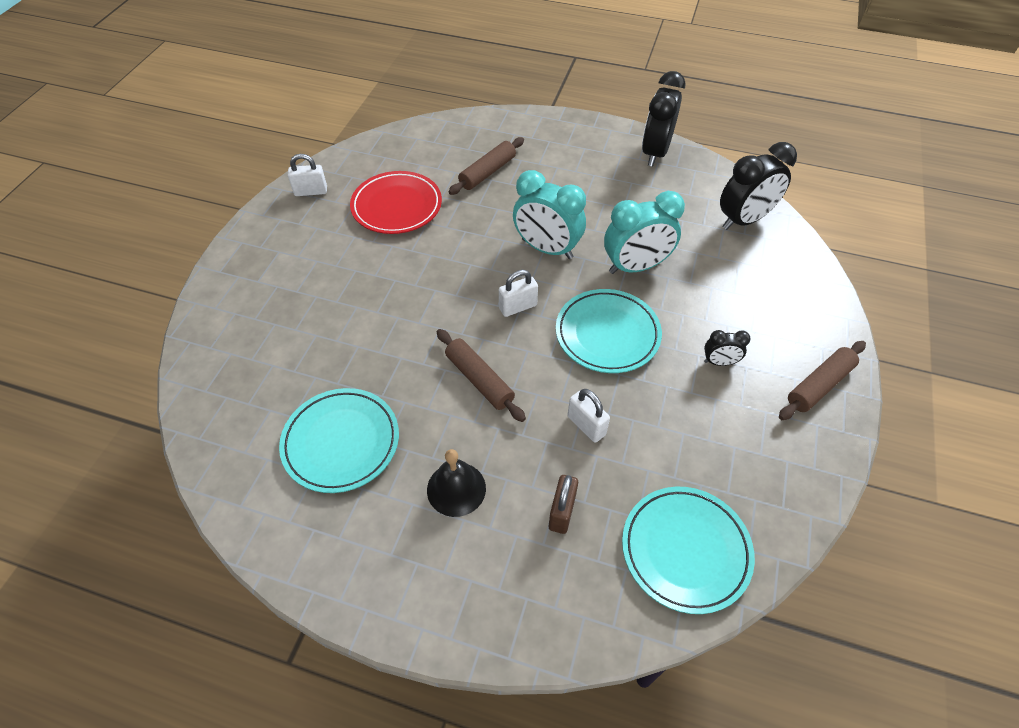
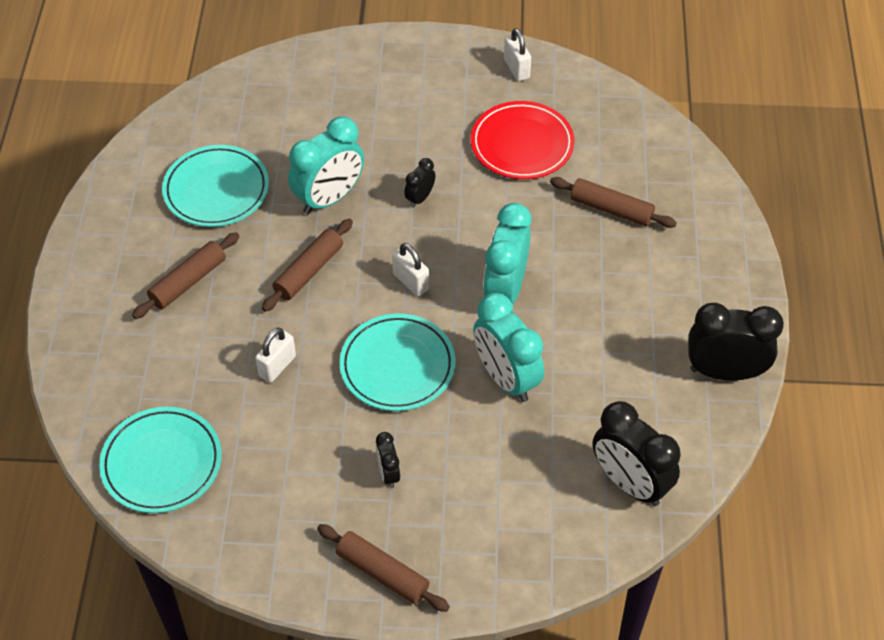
camera: 75 degrees right, 0 degrees up
(396, 348) = (329, 198): none -> turquoise clock
(425, 282) = (420, 198): none -> black clock
(456, 489) = (188, 282): black bell -> brown rolling pin
(562, 512) = (181, 363): brown padlock -> none

